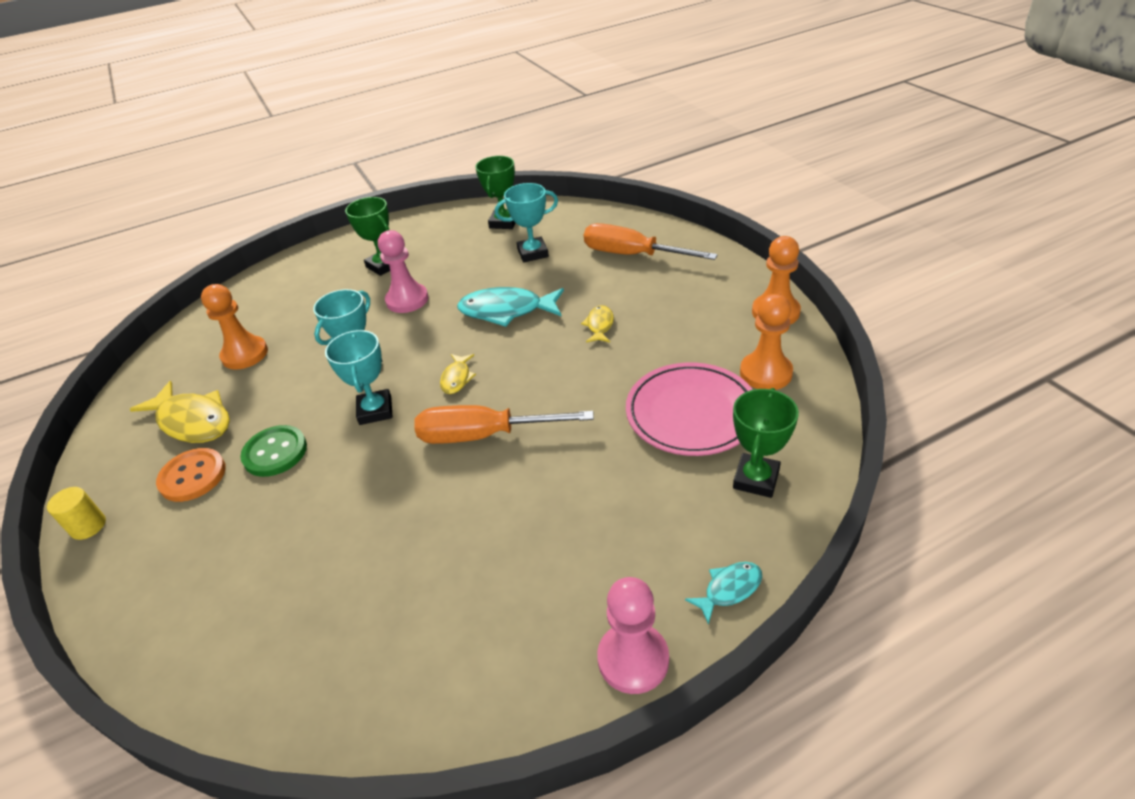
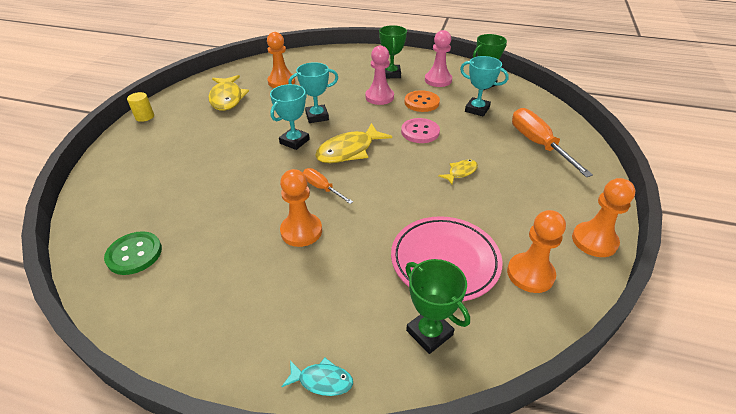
camera: 40 degrees right, 0 degrees up
(192, 476) = (197, 121): orange button -> orange button (421, 102)
(275, 452) = (234, 132): green button -> green button (134, 254)
(457, 378) = (349, 151): yellow fish -> yellow fish, size x1.94
(484, 435) = (322, 188): orange screwdriver -> orange screwdriver, size x0.55
(506, 311) = (420, 132): turquoise fish -> pink button
(525, 491) = (301, 231): none -> orange pawn
(633, 659) = (226, 365): pink pawn -> pink pawn (438, 80)
(756, 479) = (429, 333): green trophy -> green trophy turned 75 degrees clockwise

